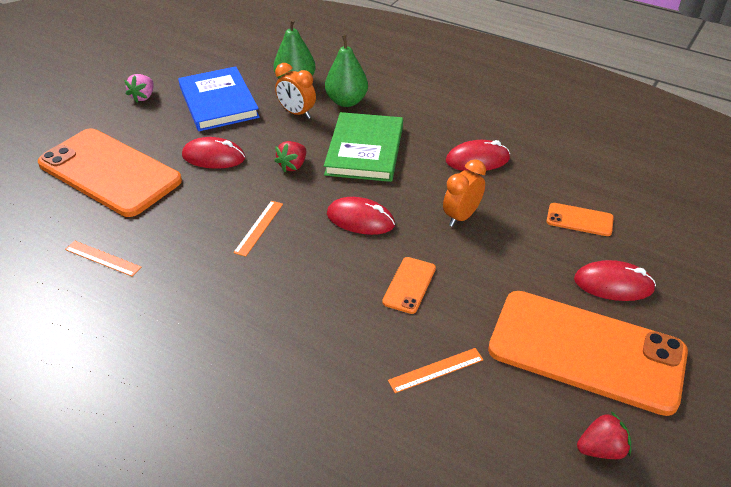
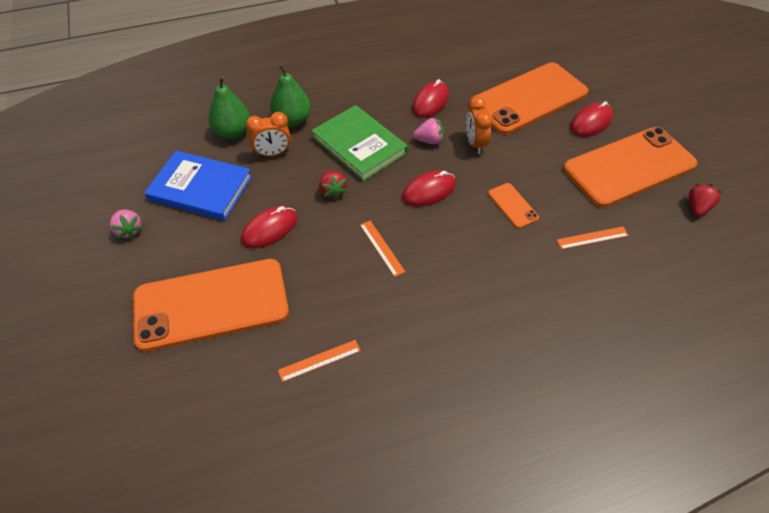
camera: 50 degrees left, 10 degrees up
(425, 186) = (429, 140): none -> pink strawberry
(436, 370) = (592, 238): orange ruler -> orange ruler turned 60 degrees clockwise
(579, 220) = (528, 99): orange phone -> orange phone, size x2.42

